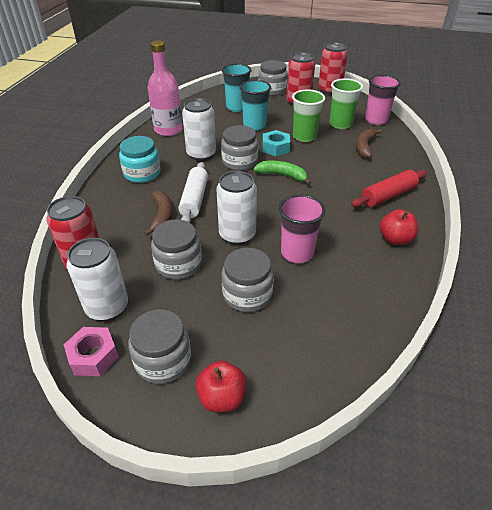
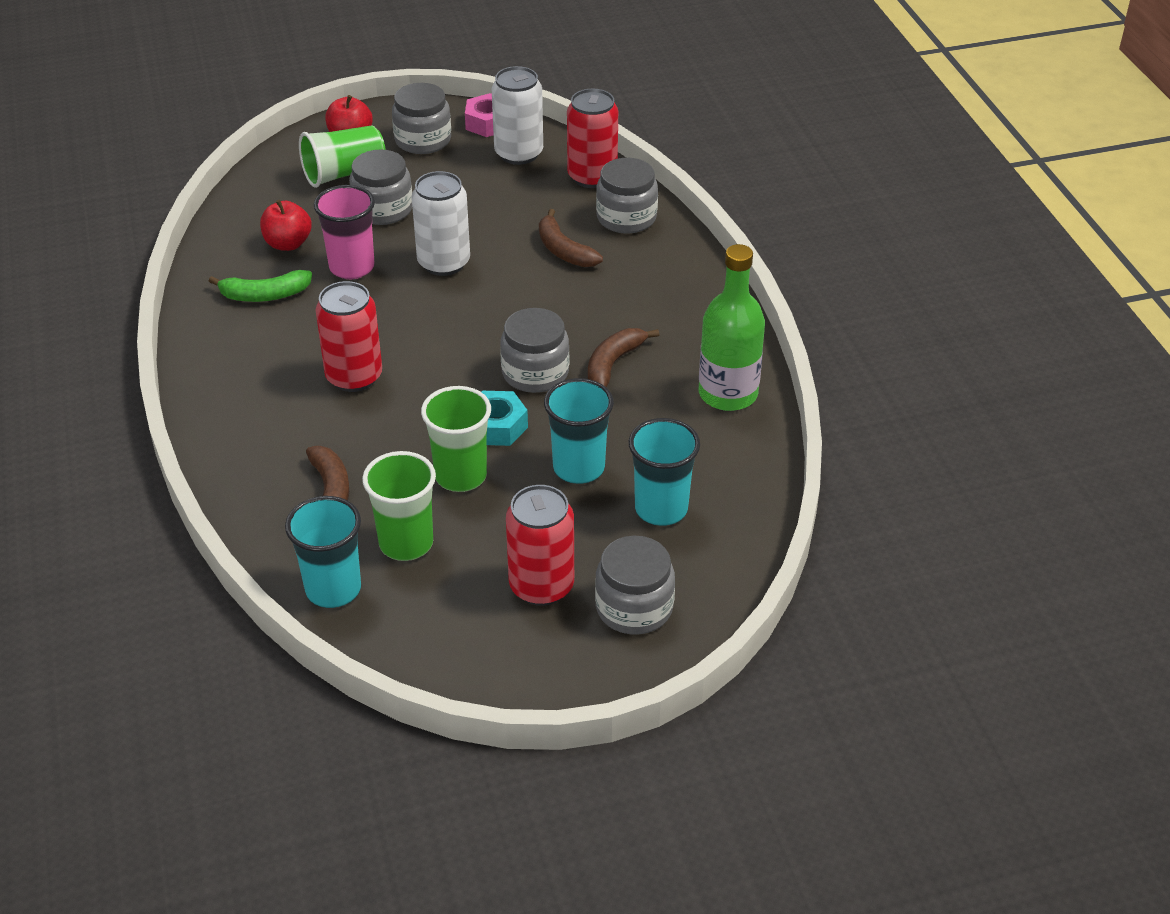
camera: 150 degrees right, 0 degrees up
(142, 173) = (665, 297): turquoise jar -> none
(168, 130) = (728, 394): pink bottle -> green bottle
(178, 264) = (485, 210): grey jar -> grey jar (626, 218)
(194, 199) = (544, 287): white rolling pin -> none
(201, 154) = (613, 364): white can -> brown banana
(254, 348) = (344, 173): none -> green cup
(282, 175) = (445, 373): green banana -> green banana (264, 295)
(329, 90) = (494, 670): red can -> red can (354, 377)
(376, 120) = (333, 589): pink cup -> turquoise cup
(388, 196) = (255, 396): red rolling pin -> none
(395, 239) = (228, 329): red apple -> red apple (288, 244)

